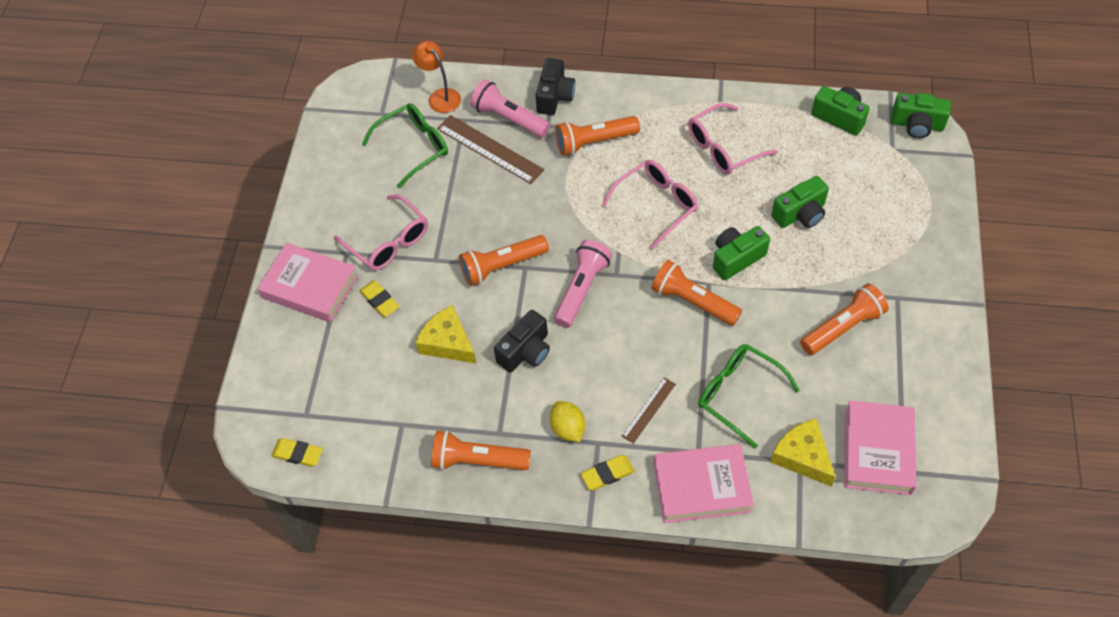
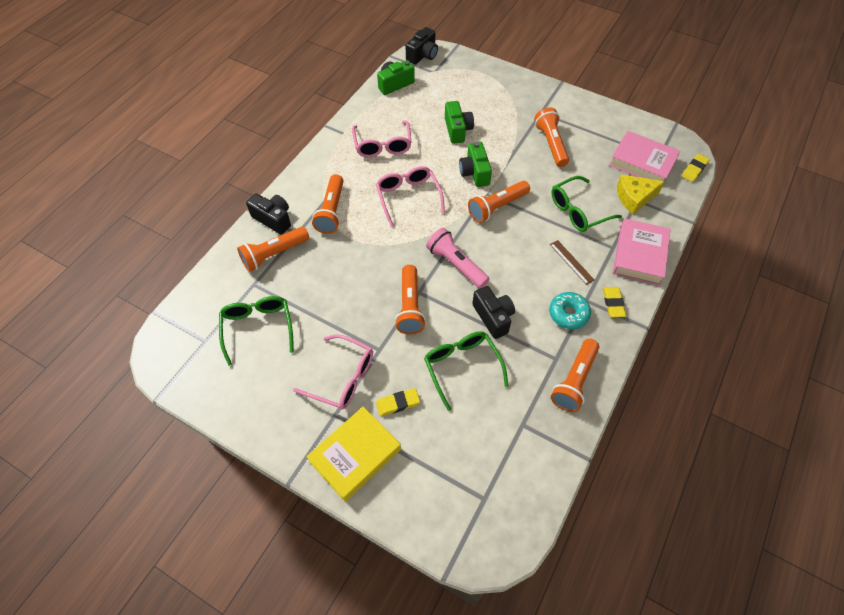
camera: 70 degrees left, 0 degrees up
(298, 454) = (520, 517): yellow eraser -> yellow eraser (694, 169)
(310, 287) = (355, 455): pink book -> yellow book
(388, 242) = (343, 378): pink glasses -> pink glasses turned 45 degrees clockwise
(440, 96) = (218, 292): orange lamp -> none
(447, 342) = (462, 366): yellow cheese -> green glasses
(490, 149) = (295, 276): brown ruler -> none
(509, 118) = (274, 254): pink flashlight -> orange flashlight
(568, 428) = (568, 314): yellow lemon -> turquoise donut
(917, 125) = (422, 55): green camera -> black camera

